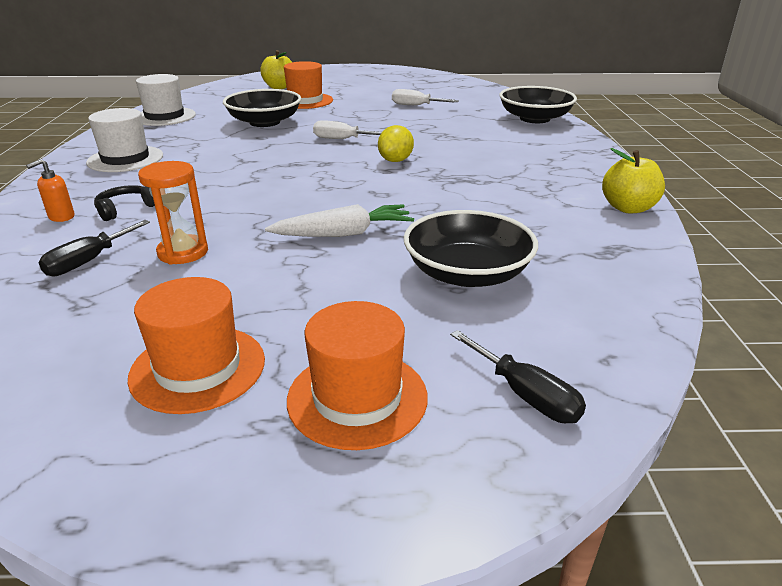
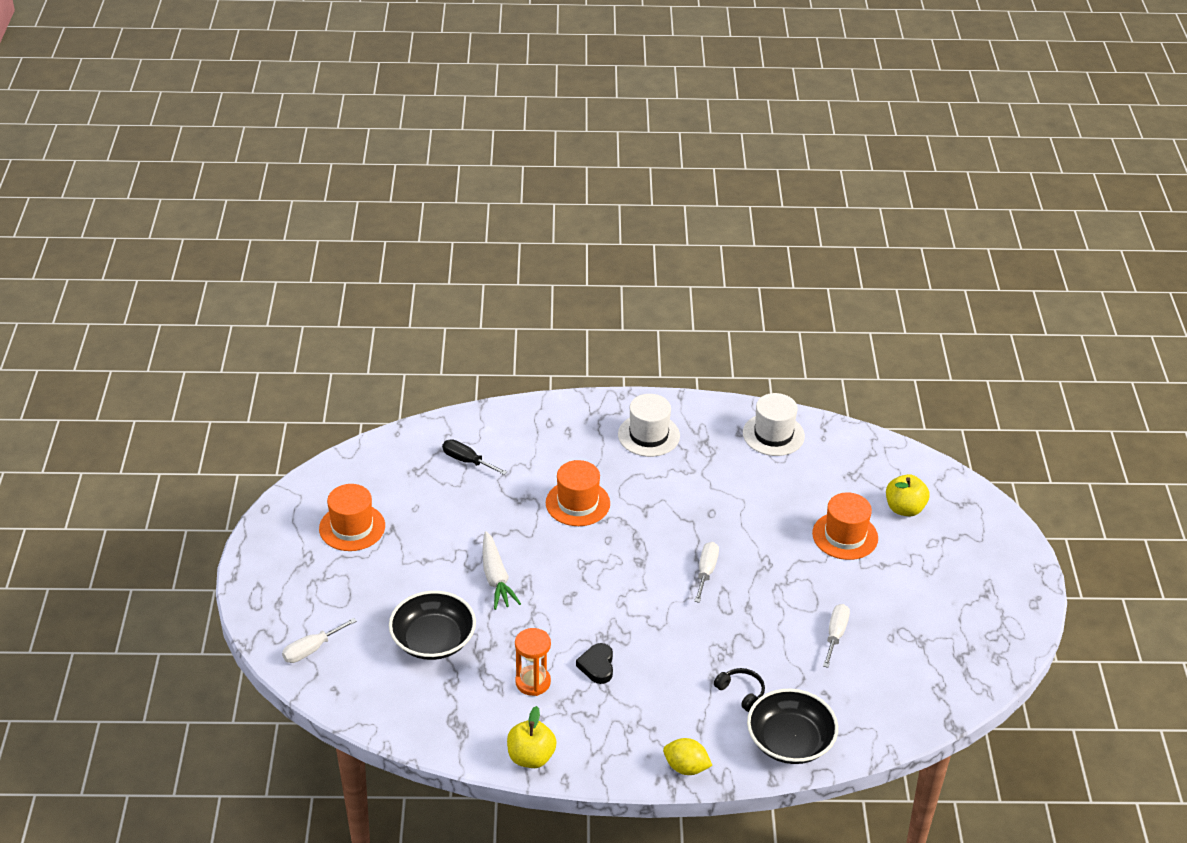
camera: 90 degrees right, 10 degrees up
(61, 217) = (533, 431): orange soap dispenser -> none
(126, 209) = (544, 459): black headphones -> black headphones (741, 692)
(183, 252) = (475, 500): orange hourglass -> orange hourglass (533, 682)
(264, 122) = (759, 510): black bowl -> none
(357, 398) = (320, 586): orange hat -> orange hat (577, 503)
(395, 160) = (646, 610): yellow lemon -> yellow lemon (686, 767)
(479, 179) = (597, 666): none -> black heart
(525, 395) = (311, 649): black screwdriver -> white screwdriver

